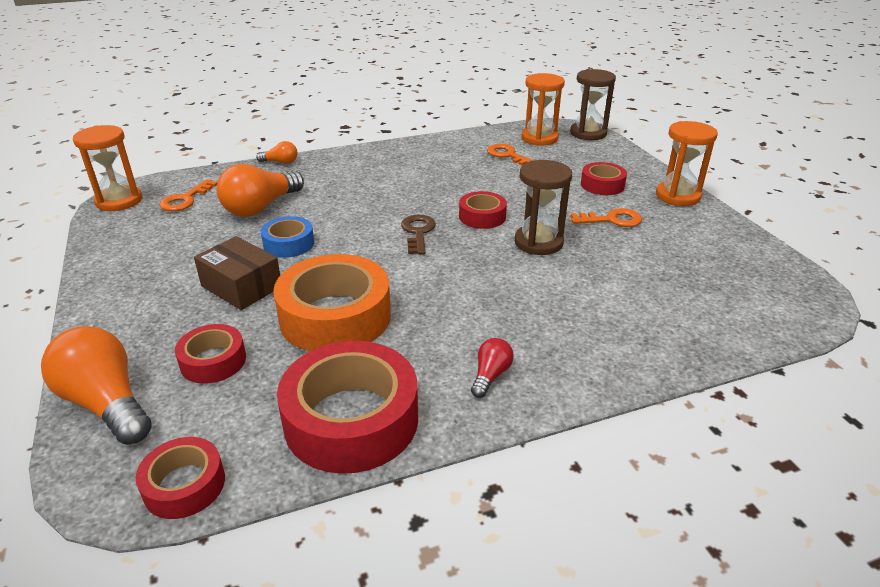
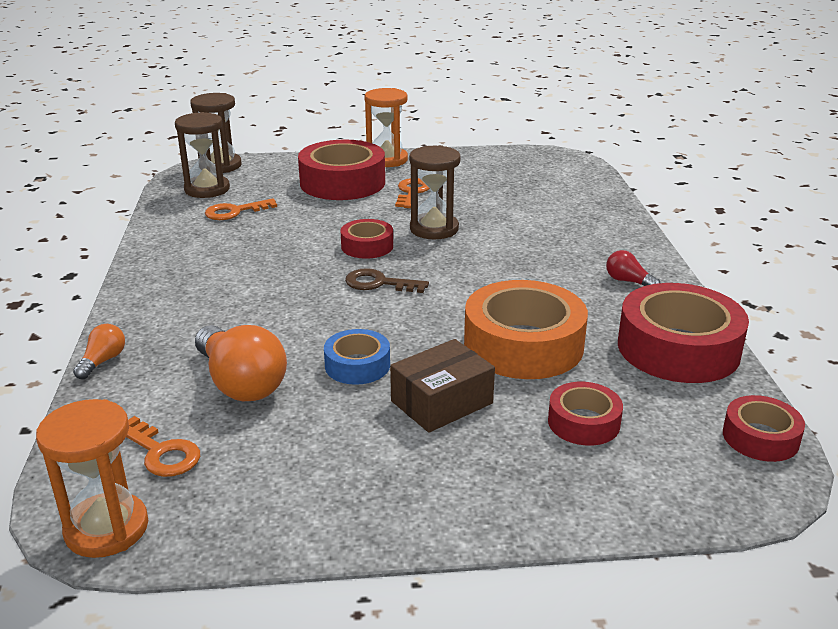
camera: 75 degrees left, 5 degrees down
(106, 403) = (646, 495): orange light bulb -> none
(539, 138) = (207, 189): orange hourglass -> brown hourglass
(602, 185) = (342, 183): red tape -> red tape, size x1.89

